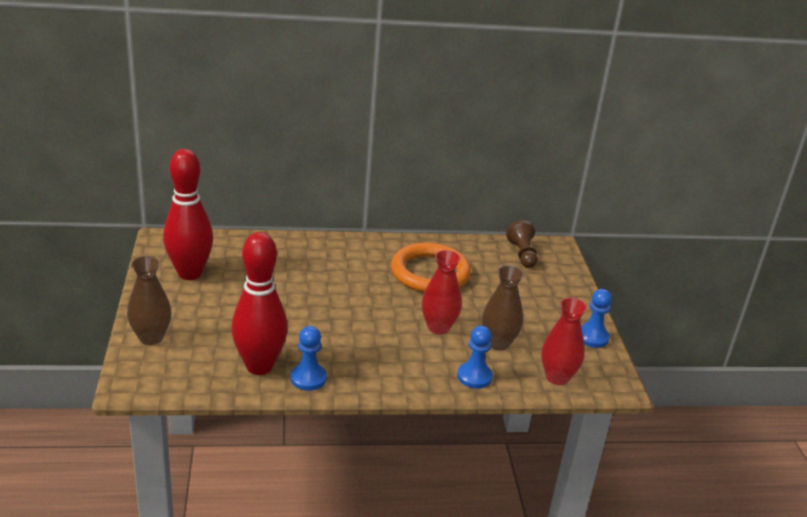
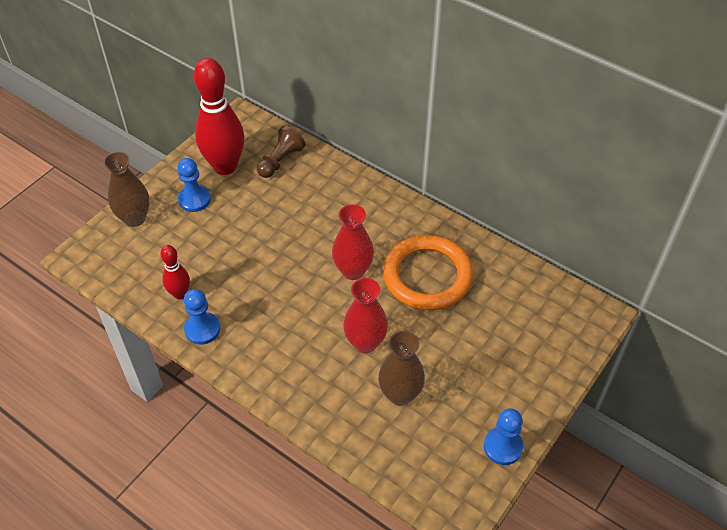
camera: 45 degrees right, 20 degrees up
(259, 366) = (180, 294): red bowling pin -> red bowling pin, size x0.50
(474, 377) = (336, 416): blue pawn -> blue pawn (194, 200)
(522, 254) = (548, 304): brown pawn -> brown pawn (280, 161)
(557, 377) = (411, 468): red vase -> red vase (353, 271)

